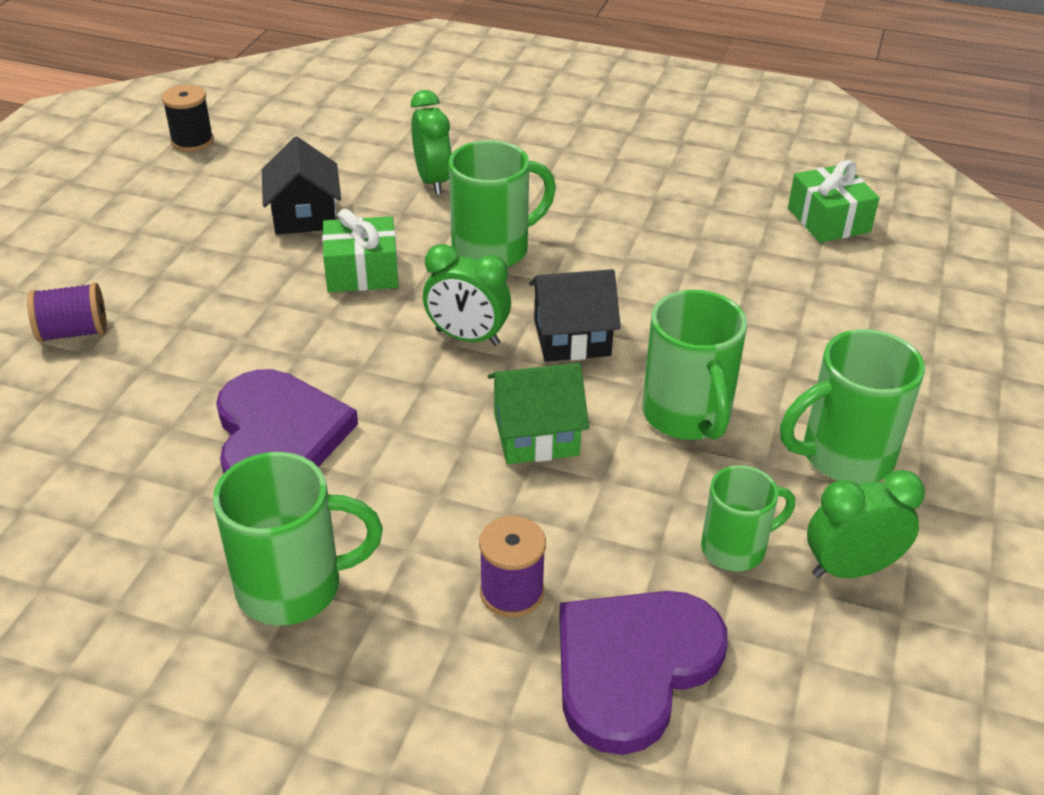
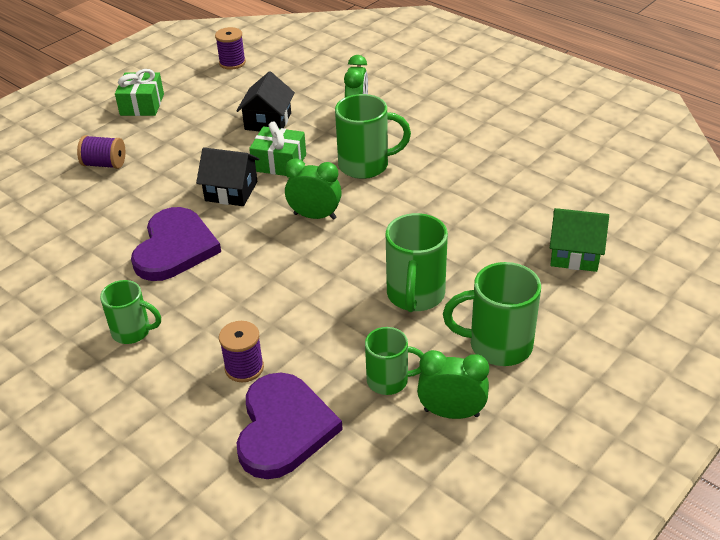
camera: 25 degrees right, 0 degrees up
(192, 141) = (232, 63): black spool -> purple spool
(293, 587) = (133, 332): green mug -> green mug, size x0.64
(467, 337) = (315, 216): green clock -> green clock turned 150 degrees clockwise
(536, 434) = (316, 283): green house -> green house (574, 254)
(572, 337) = (377, 231): black house -> black house (231, 191)
(633, 667) = (283, 428): purple heart -> purple heart turned 120 degrees clockwise
(828, 220) = (602, 192): green gift -> green gift (142, 104)

